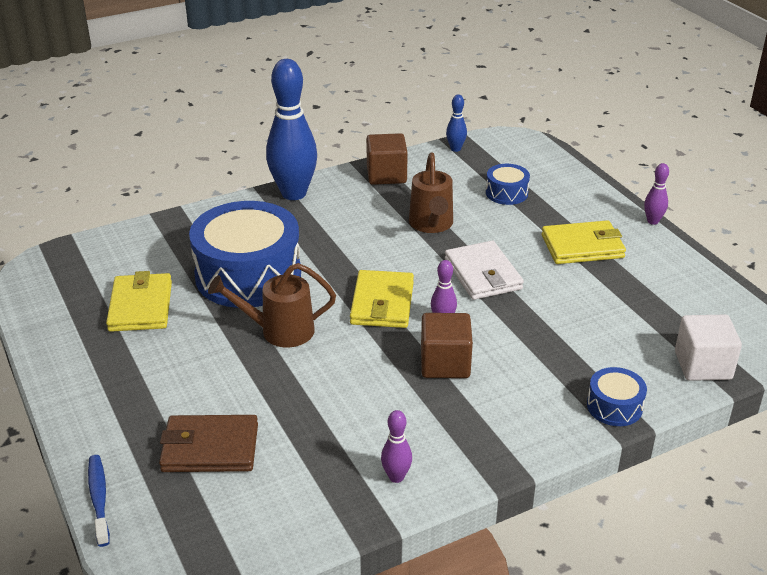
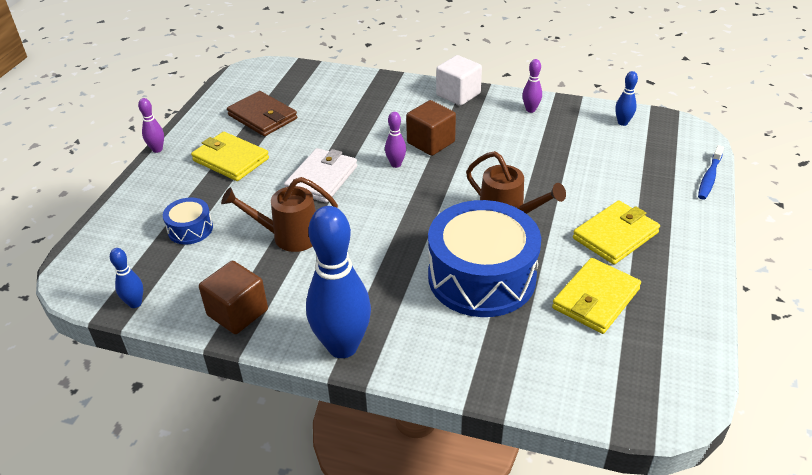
camera: 135 degrees left, 5 degrees up
(210, 448) = (621, 170): brown wallet -> brown wallet (262, 117)
(263, 528) = (622, 123): none -> blue bowling pin
(382, 303) = (414, 197): yellow wallet -> yellow wallet (615, 235)
(431, 225) = (289, 236): brown watering can -> brown watering can turned 135 degrees counterclockwise
(614, 406) = (380, 83): blue drum -> none
(703, 365) = (306, 75): white cube -> white cube (458, 94)

